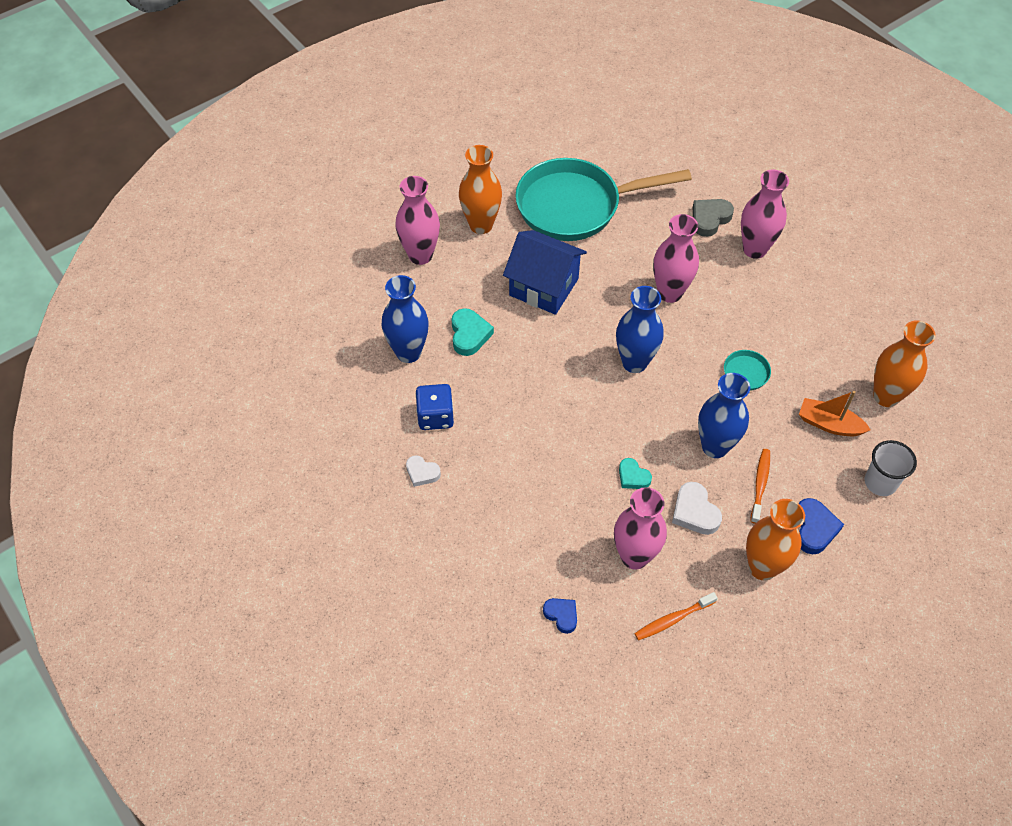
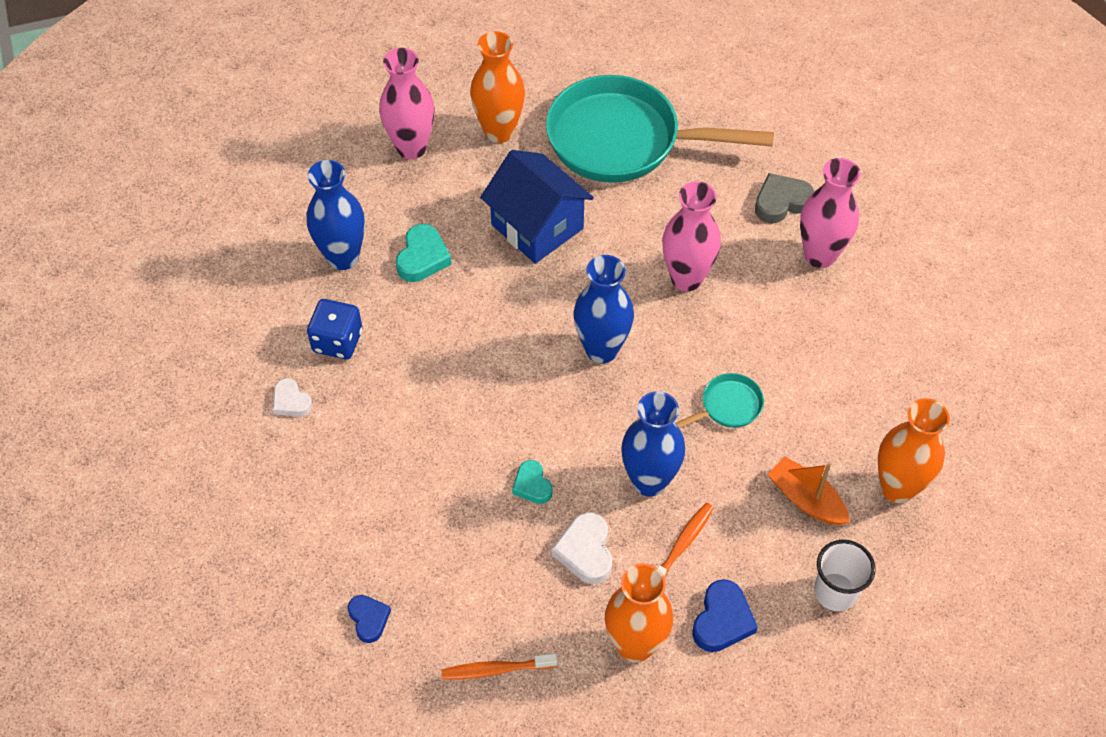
camera: 20 degrees right, 0 degrees up
(634, 556) = (487, 580): pink vase -> none

